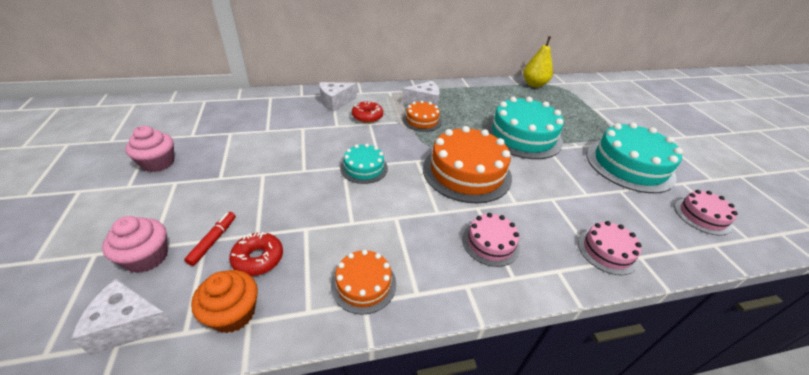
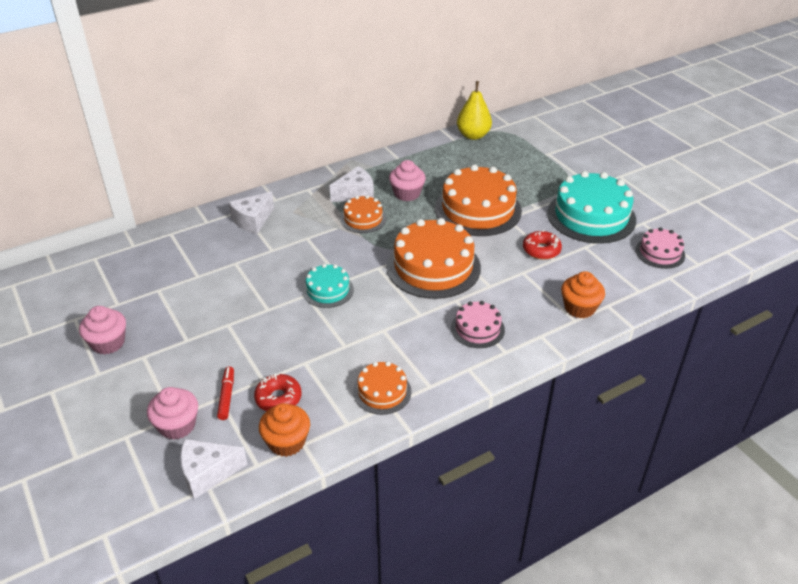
camera: 15 degrees left, 0 degrees up
(367, 116) = (300, 229): red donut -> red donut (541, 250)
(466, 111) = (407, 193): none -> pink cupcake
(522, 135) = (478, 209): turquoise cake -> orange cake
(607, 251) = (579, 308): pink cake -> orange cupcake

